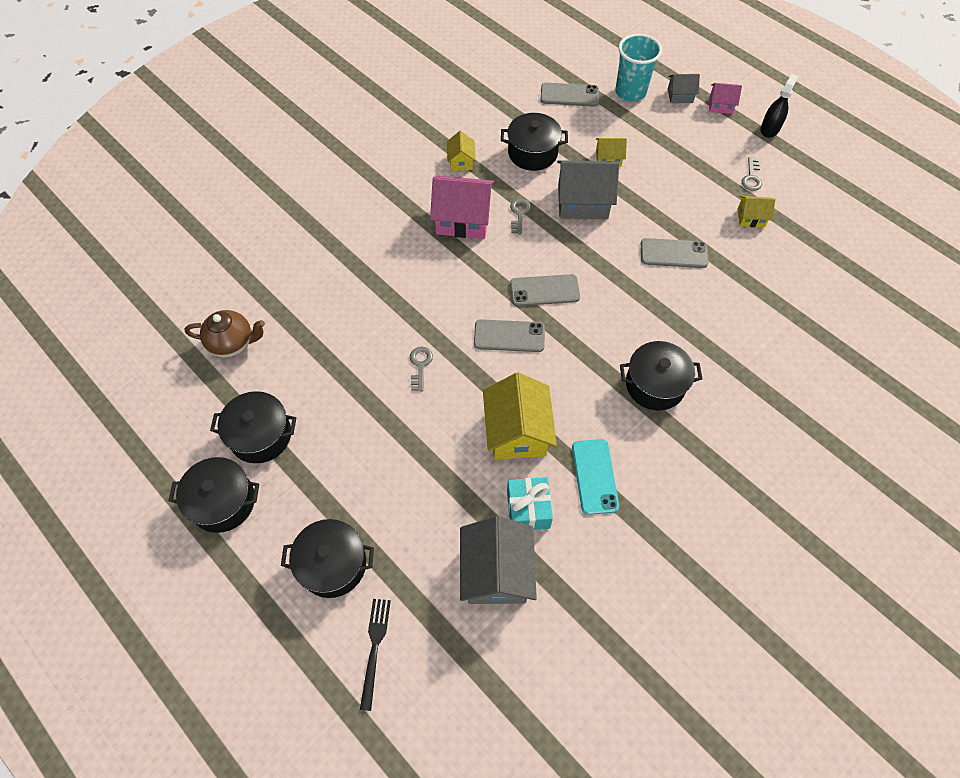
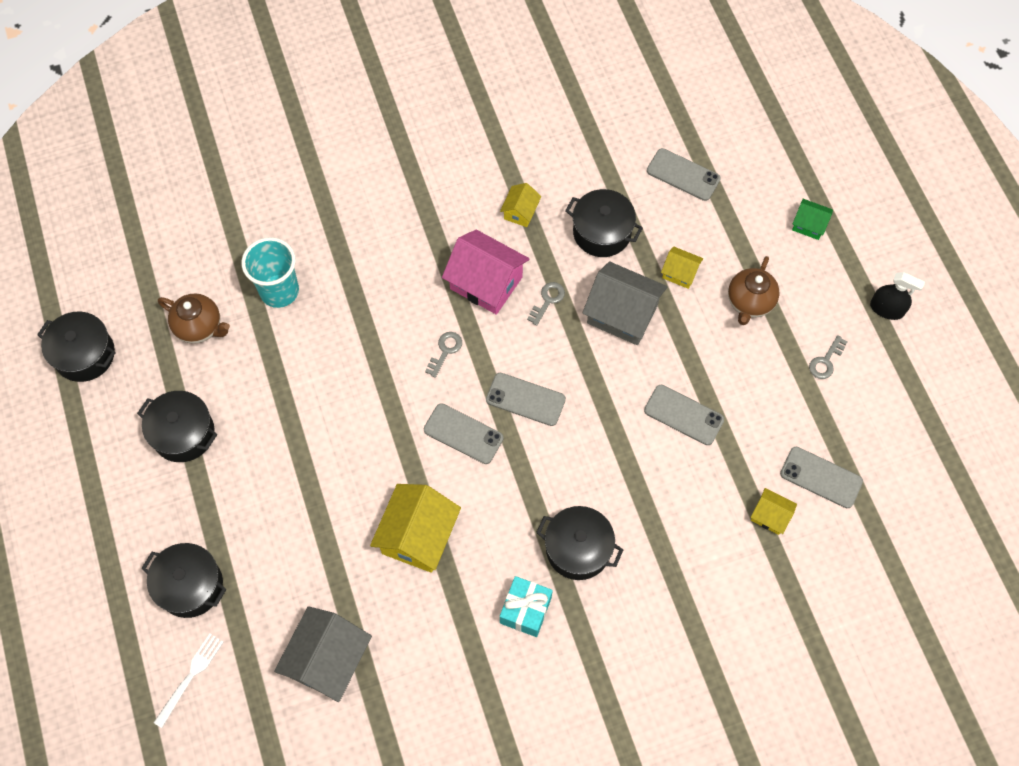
camera: 25 degrees right, 5 degrees up
(223, 502) = (123, 483): black pot -> black pot (84, 354)
(375, 648) = (190, 677): black fork -> white fork
(420, 365) = (362, 427): grey key -> grey key (445, 351)
(528, 509) = (387, 616): turquoise gift -> turquoise gift (525, 610)
(594, 476) = (466, 613): turquoise phone -> none
(630, 92) = (754, 198): turquoise cup -> turquoise cup (279, 291)
(671, 160) = (749, 302): none -> brown teapot
(680, 96) = (809, 225): grey house -> green house
(720, 105) = (848, 256): pink house -> none
(750, 218) = (794, 409): yellow house -> yellow house (770, 516)
(769, 129) = (886, 309): black spray bottle -> black spray bottle turned 60 degrees clockwise
(802, 256) = (821, 477): none -> grey phone

